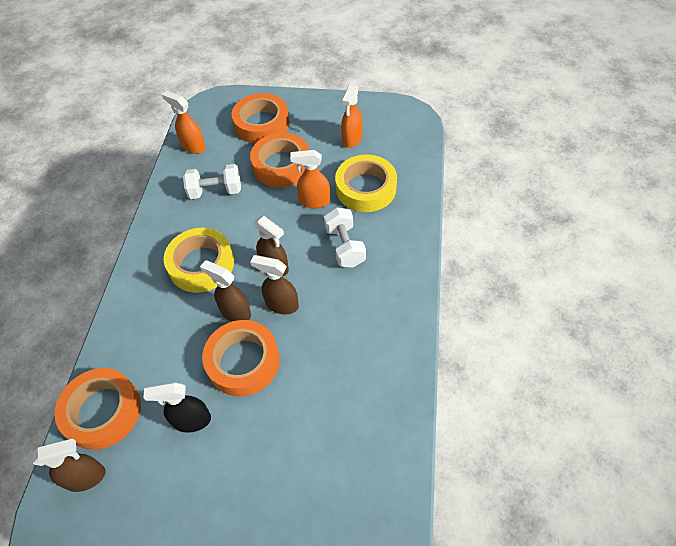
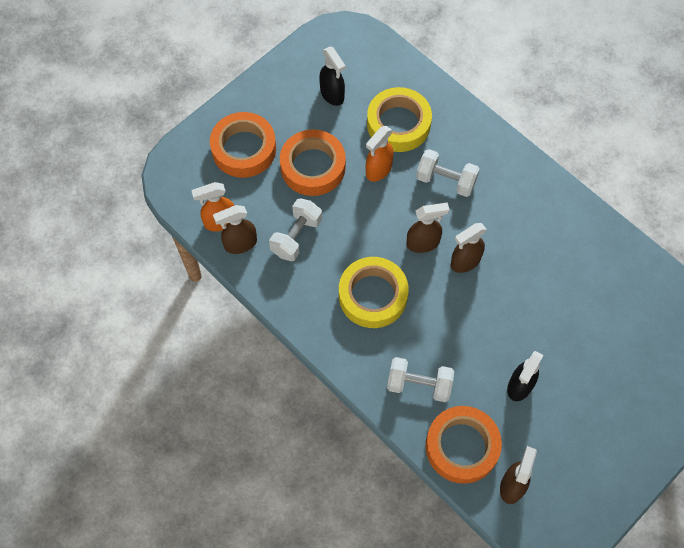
camera: 55 degrees left, 10 degrees up
(142, 343) = (419, 385): none -> white dumbbell
(235, 312) = (444, 299): brown spray bottle -> brown spray bottle (240, 244)
(243, 361) = (496, 320): orange tape -> none
(352, 139) = (332, 94): orange spray bottle -> black spray bottle

